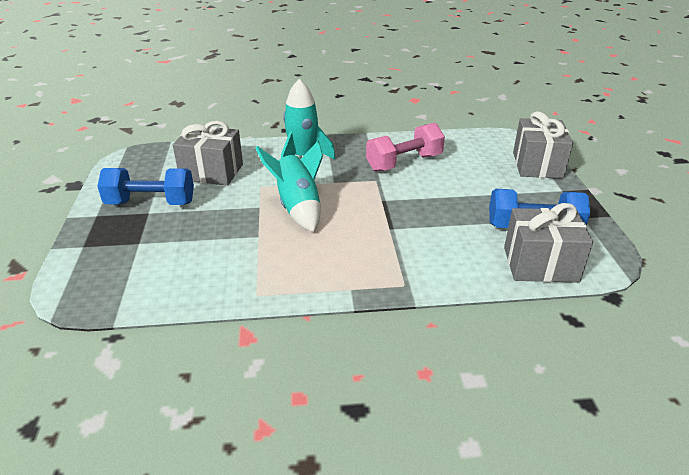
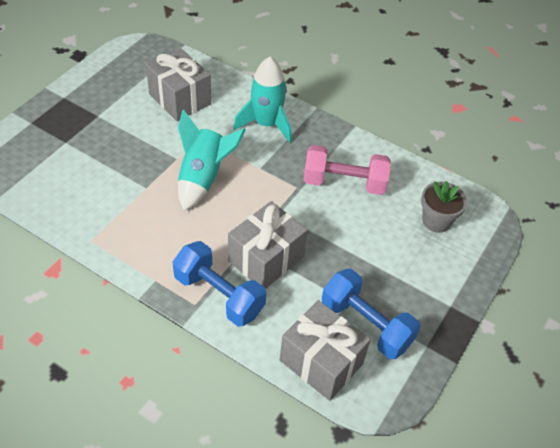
camera: 35 degrees right, 15 degrees up
(151, 203) = (108, 107): blue dumbbell -> blue dumbbell (219, 295)
(488, 154) = (436, 221): none -> grey flower pot
(537, 165) = (468, 263): grey gift -> grey gift (266, 259)

